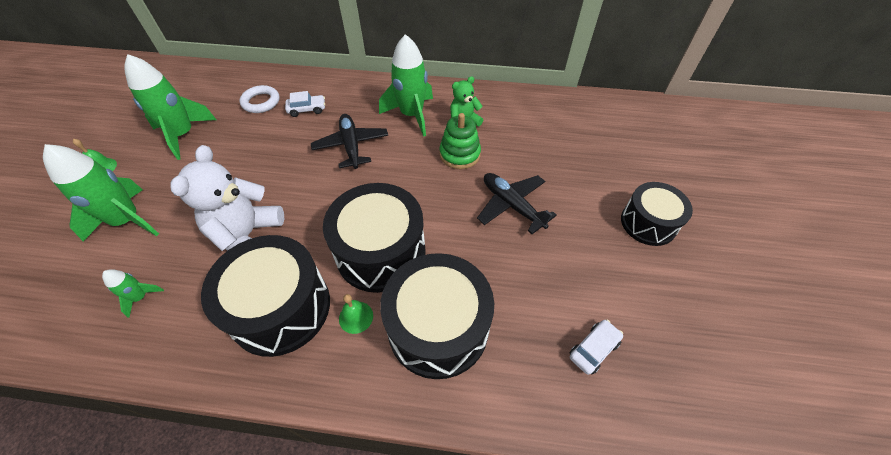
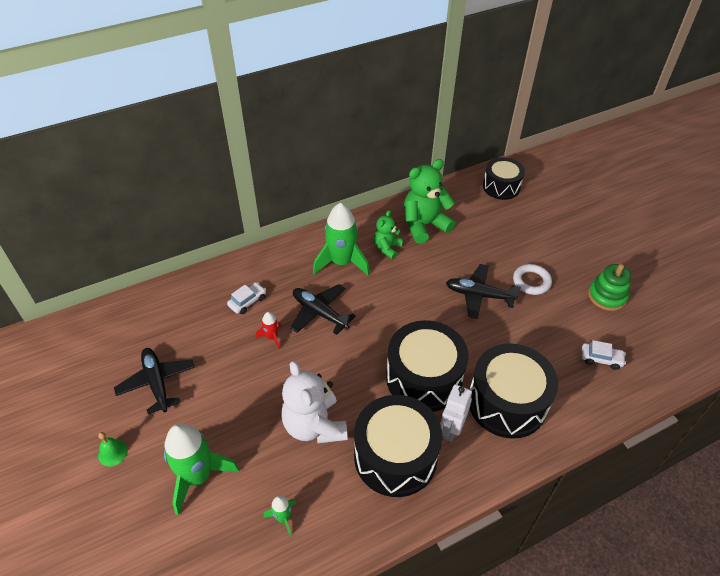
camera: 35 degrees left, 5 degrees down
(183, 135) = (157, 383): green rocket -> black plane
(261, 102) = (196, 316): white ring -> white ring (531, 281)
(295, 145) = (272, 337): none -> red rocket
(356, 317) = (451, 429): green bell -> white robot
(460, 154) = (409, 276): green stacking toy -> green stacking toy (607, 296)
(518, 118) = (424, 225): none -> green teddy bear
(593, 349) = (601, 359): white car -> white car turned 90 degrees clockwise
(648, 223) = (569, 261): black drum -> black drum (501, 187)

